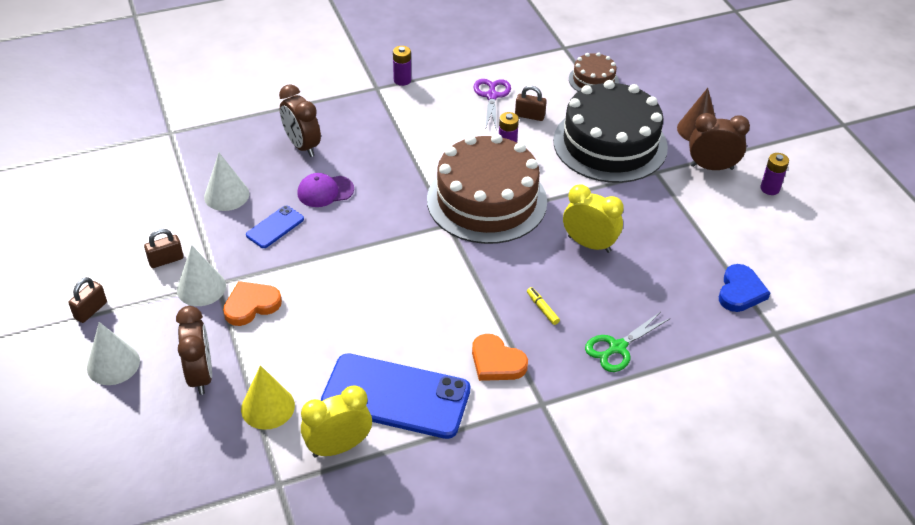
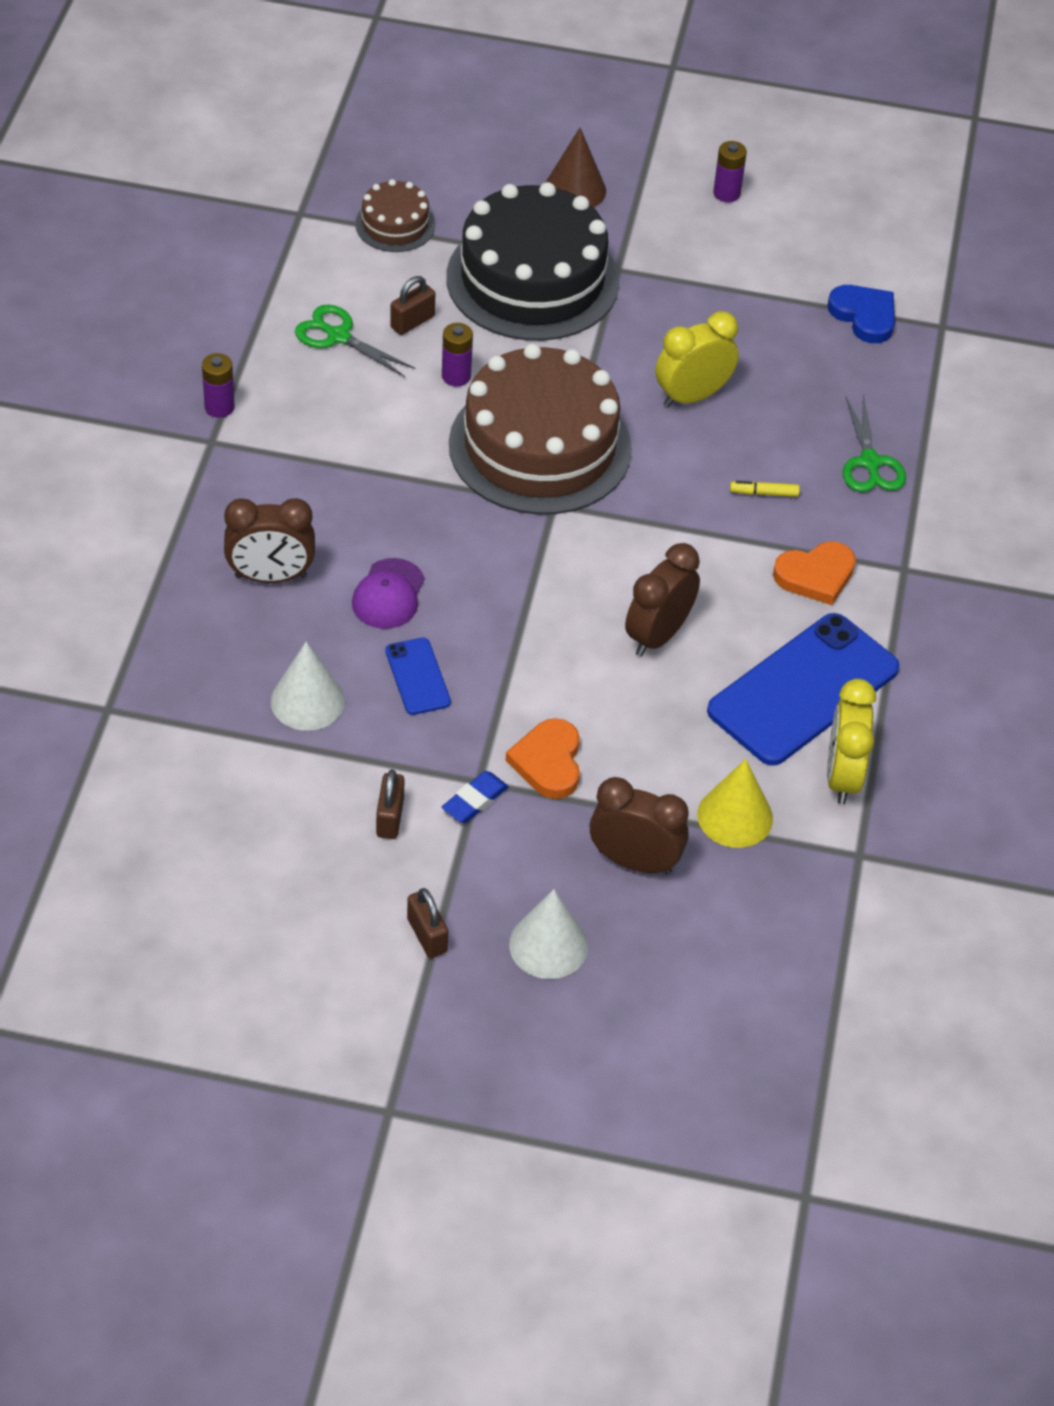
camera: 60 degrees left, 5 degrees up
(201, 288) = (475, 800): white cone -> blue eraser
(492, 96) = (338, 336): purple scissors -> green scissors
(711, 167) = (650, 218): brown clock -> brown clock (658, 635)

